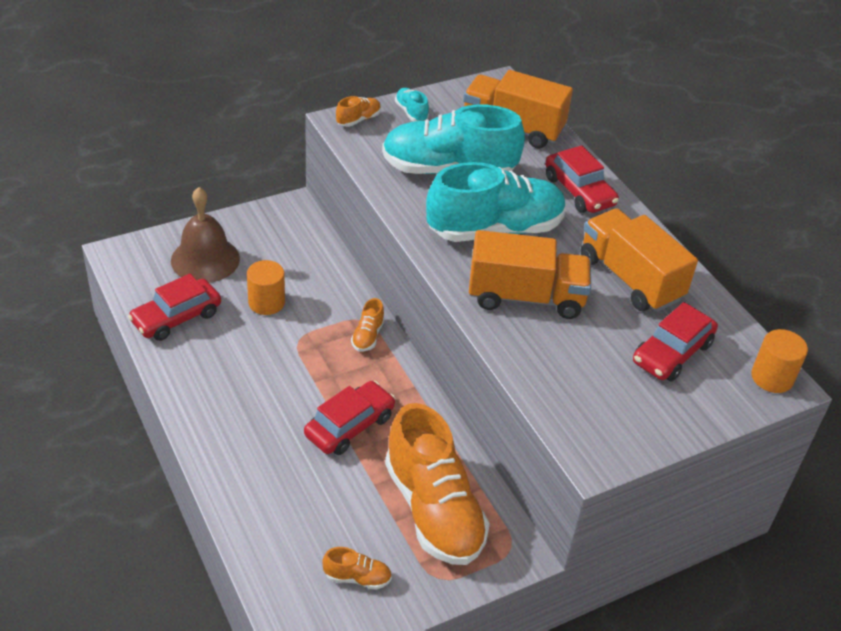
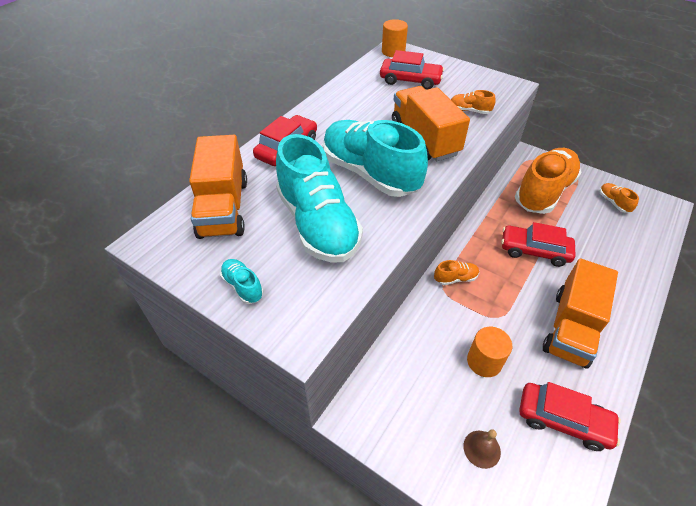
camera: 115 degrees left, 5 degrees up
(205, 259) = (482, 449): brown bell -> brown bell, size x0.49
(358, 120) = (285, 324): orange shoe -> orange shoe (469, 110)
(411, 112) = (243, 286): turquoise shoe -> turquoise shoe turned 105 degrees clockwise
(630, 278) = (362, 106): orange truck -> orange truck (570, 328)

